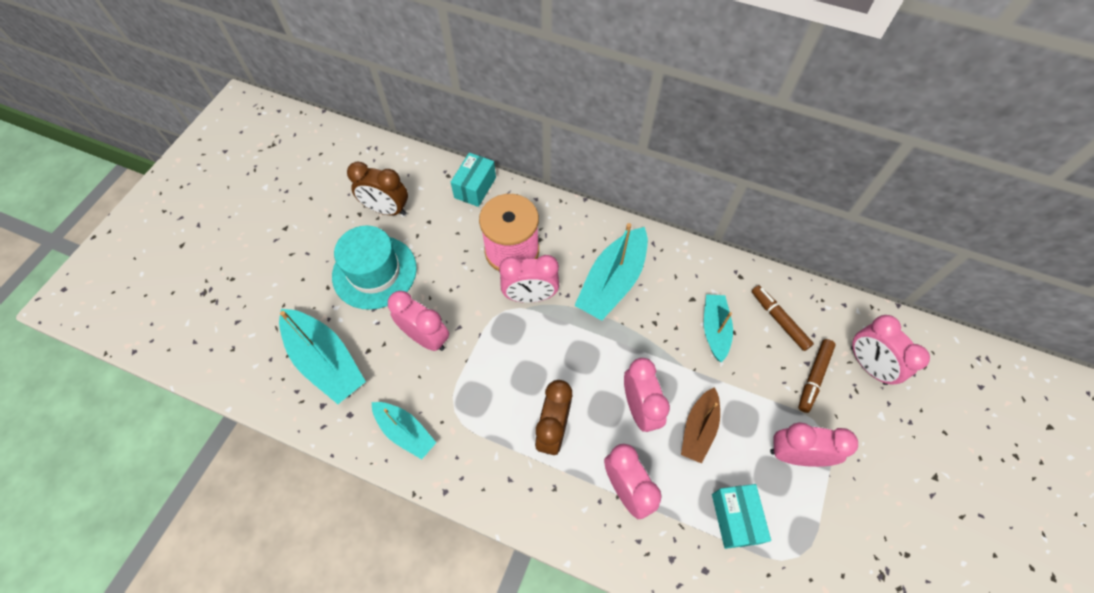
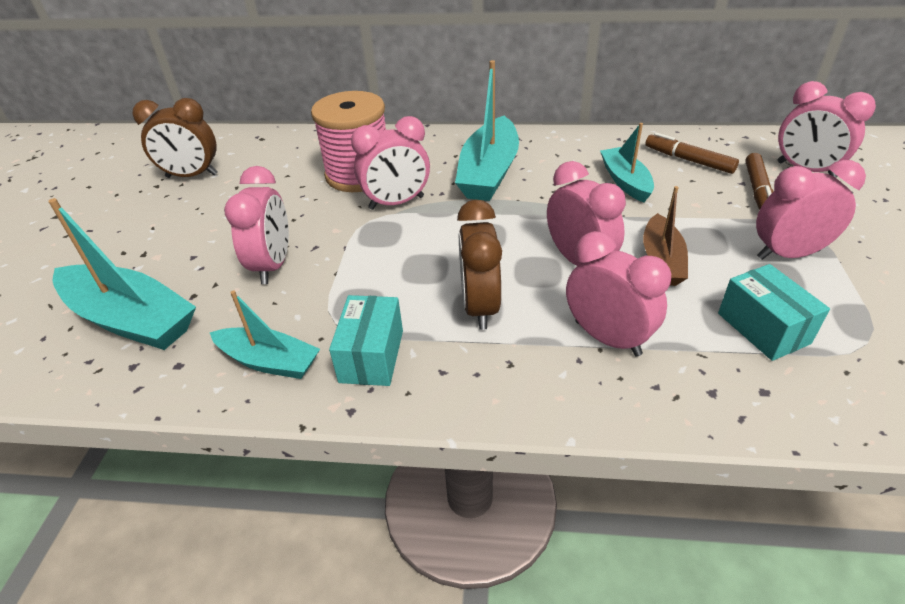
camera: 15 degrees left, 20 degrees down
(374, 272) = (187, 226): turquoise hat -> none
(426, 337) = (273, 265): pink clock -> pink clock turned 75 degrees clockwise
(475, 187) = (297, 140): turquoise box -> turquoise box (372, 356)

